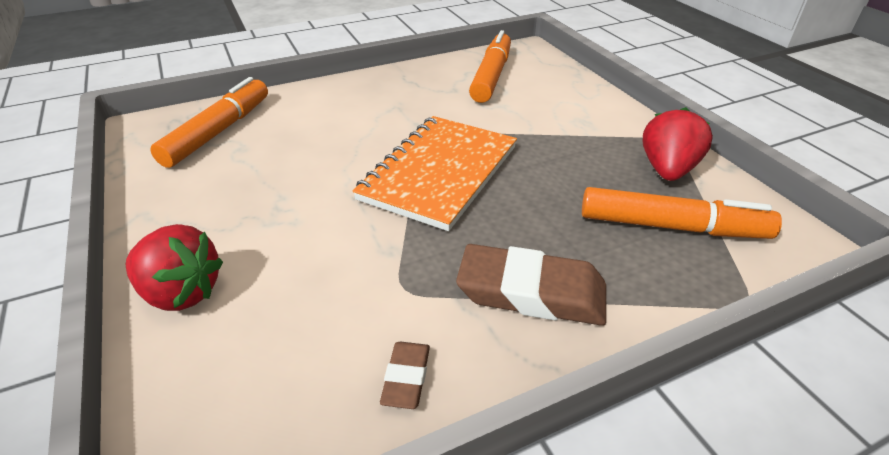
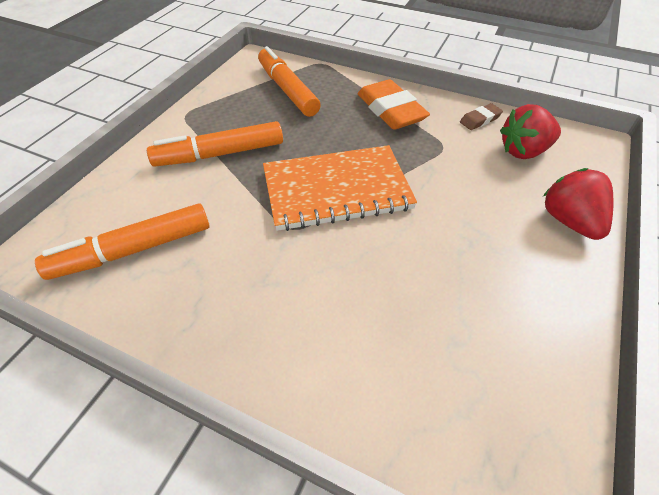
camera: 130 degrees left, 10 degrees up
(218, 132) = (461, 395): orange marker -> orange marker (220, 154)
(531, 292) = (390, 110): brown eraser -> orange eraser
(667, 170) = (227, 105): red strawberry -> red strawberry (524, 151)

